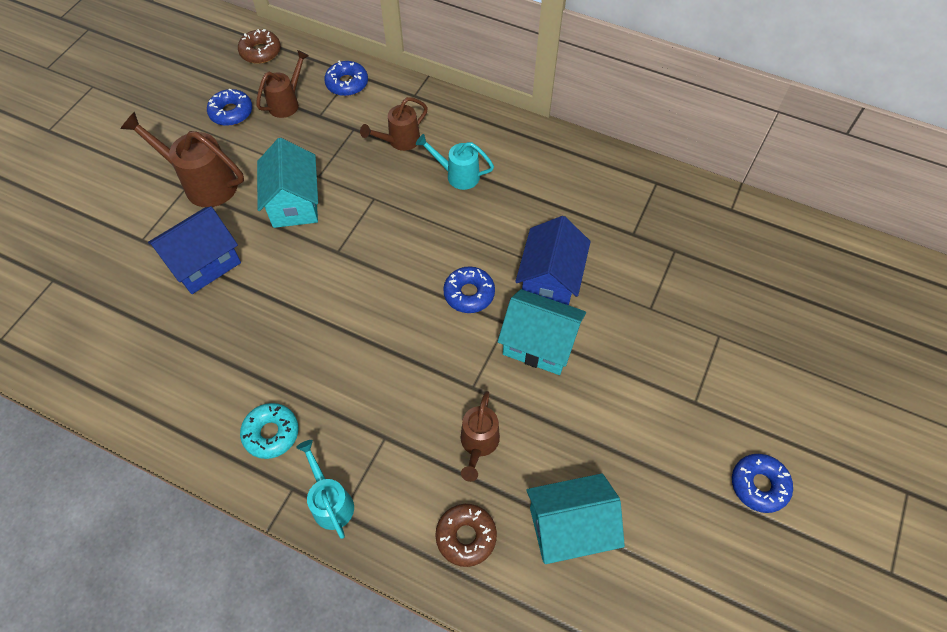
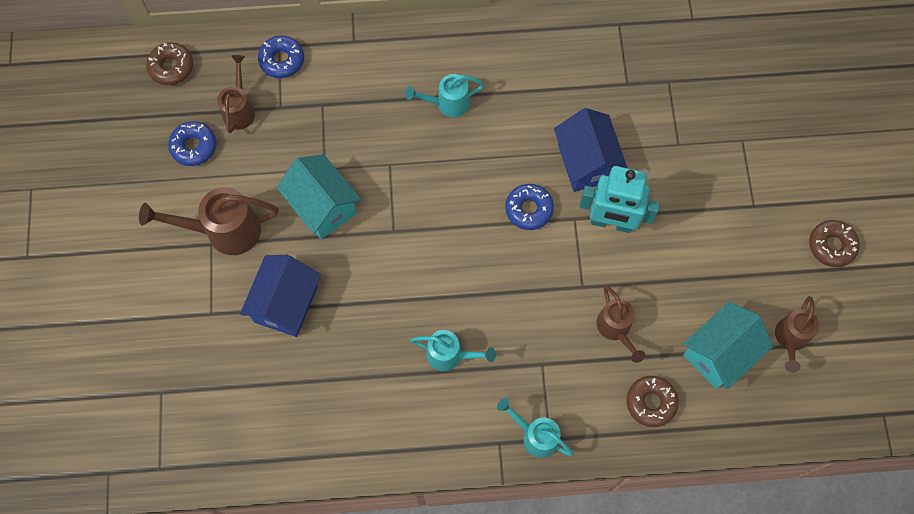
camera: 30 degrees left, 10 degrees up
(271, 433) = (452, 412): turquoise donut -> none
(307, 381) = (449, 355): none -> turquoise watering can
(400, 141) = (373, 95): brown watering can -> brown watering can (790, 339)
(539, 344) = (611, 223): turquoise house -> turquoise robot
(759, 485) = (831, 246): blue donut -> brown donut

